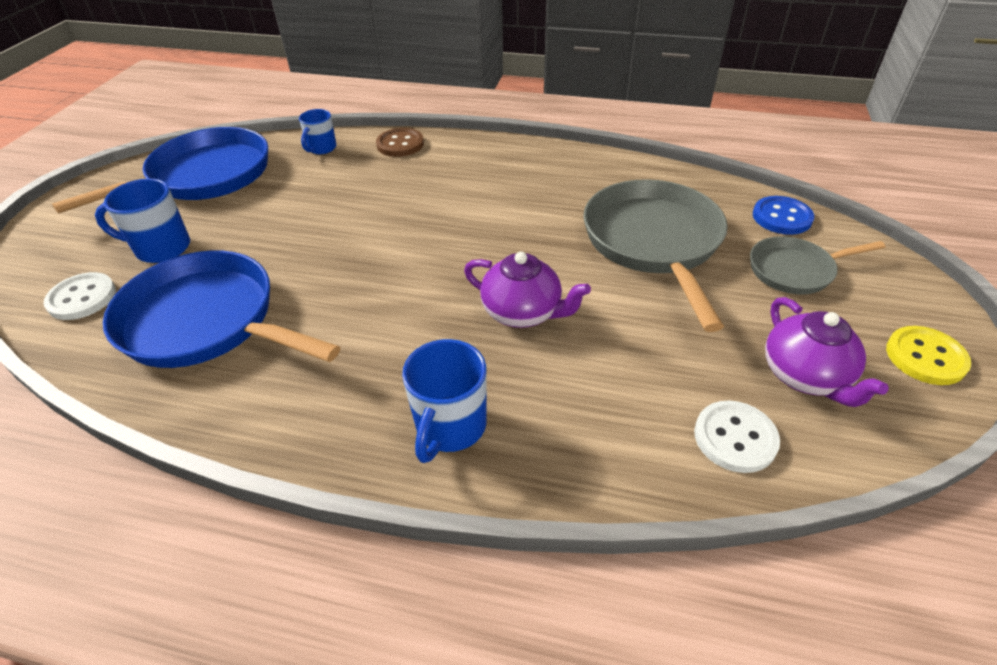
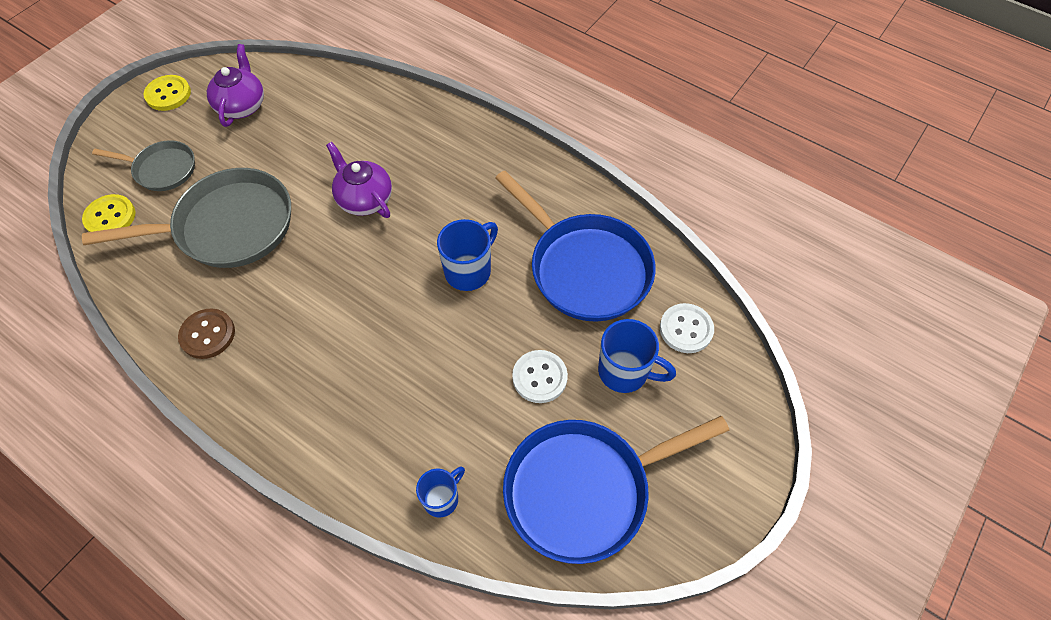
camera: 160 degrees left, 15 degrees up
(400, 144) = (351, 468): brown button -> brown button (207, 334)
(450, 427) = (450, 141): blue mug -> blue mug (469, 271)
(654, 243) = (227, 227): grey pan -> grey pan turned 120 degrees counterclockwise
(735, 438) = (311, 90): white button -> white button (539, 377)
(781, 217) = (110, 217): blue button -> yellow button

